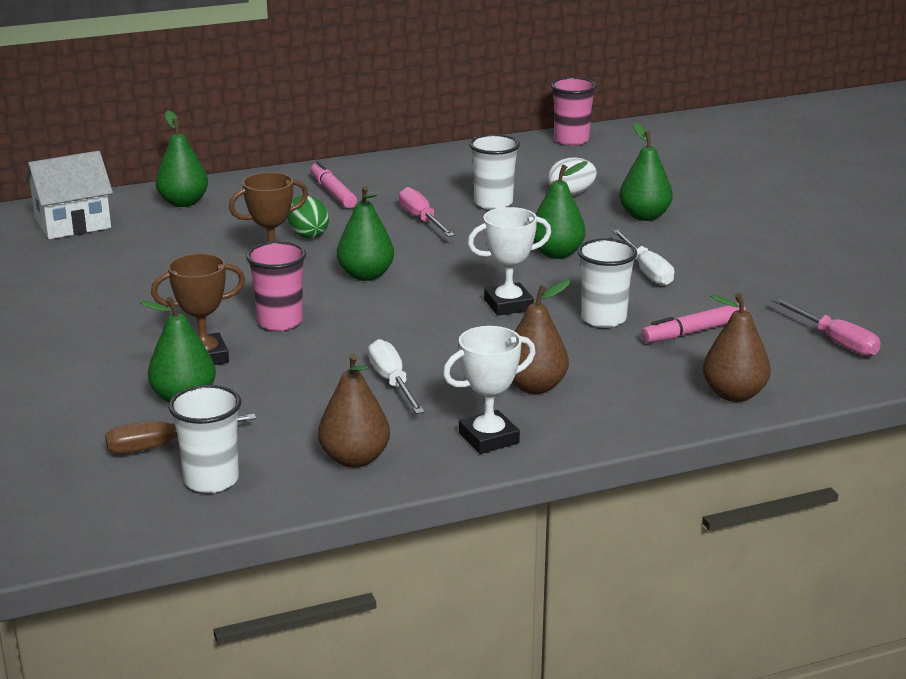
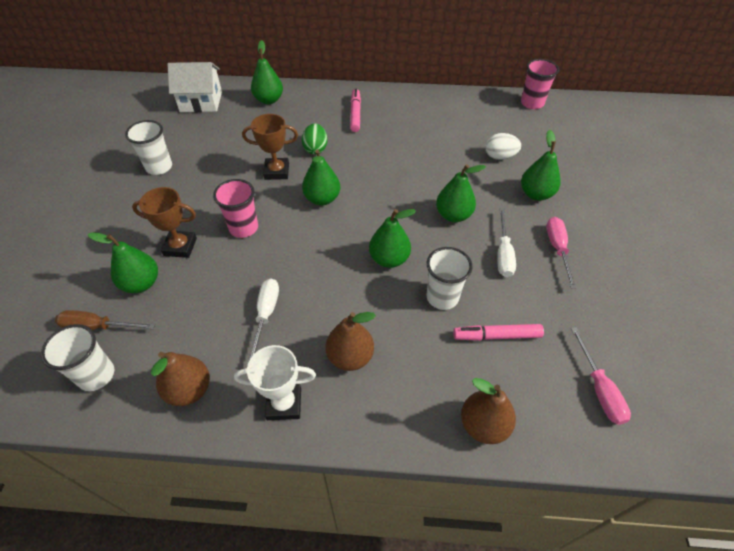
camera: 25 degrees right, 25 degrees up
(421, 219) = (390, 154): pink screwdriver -> pink screwdriver (557, 249)
(493, 203) = (444, 152): white cup -> white cup (159, 167)
(508, 305) = (389, 259): white trophy -> green pear

